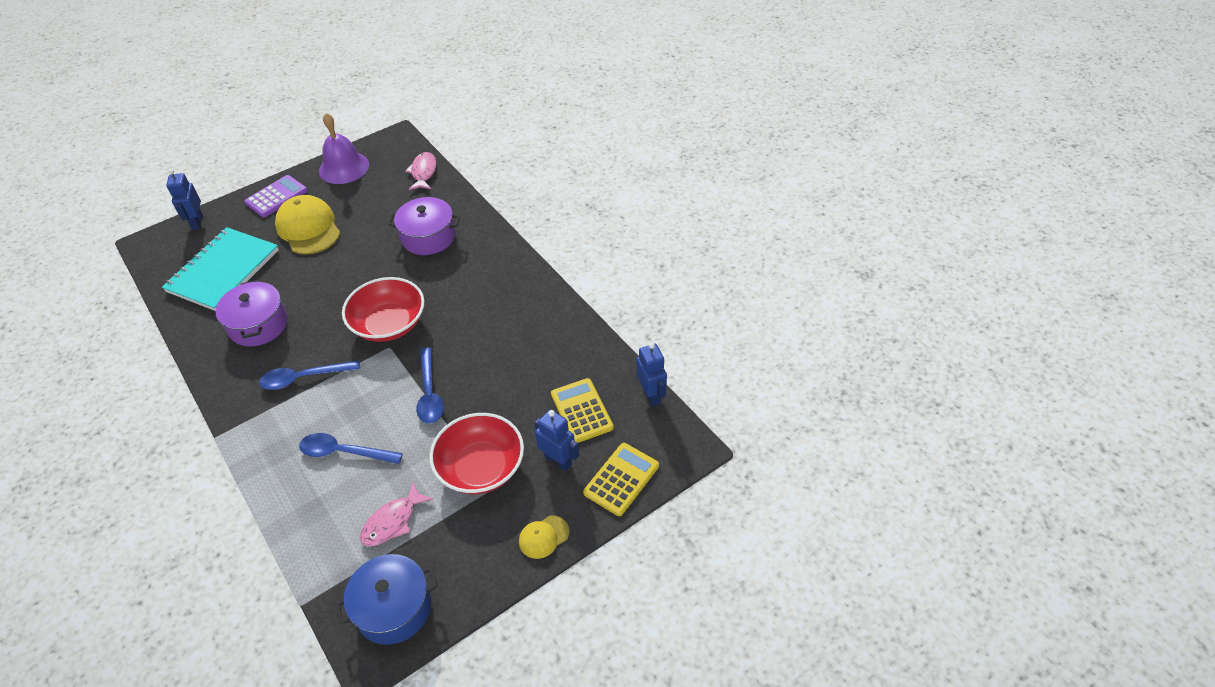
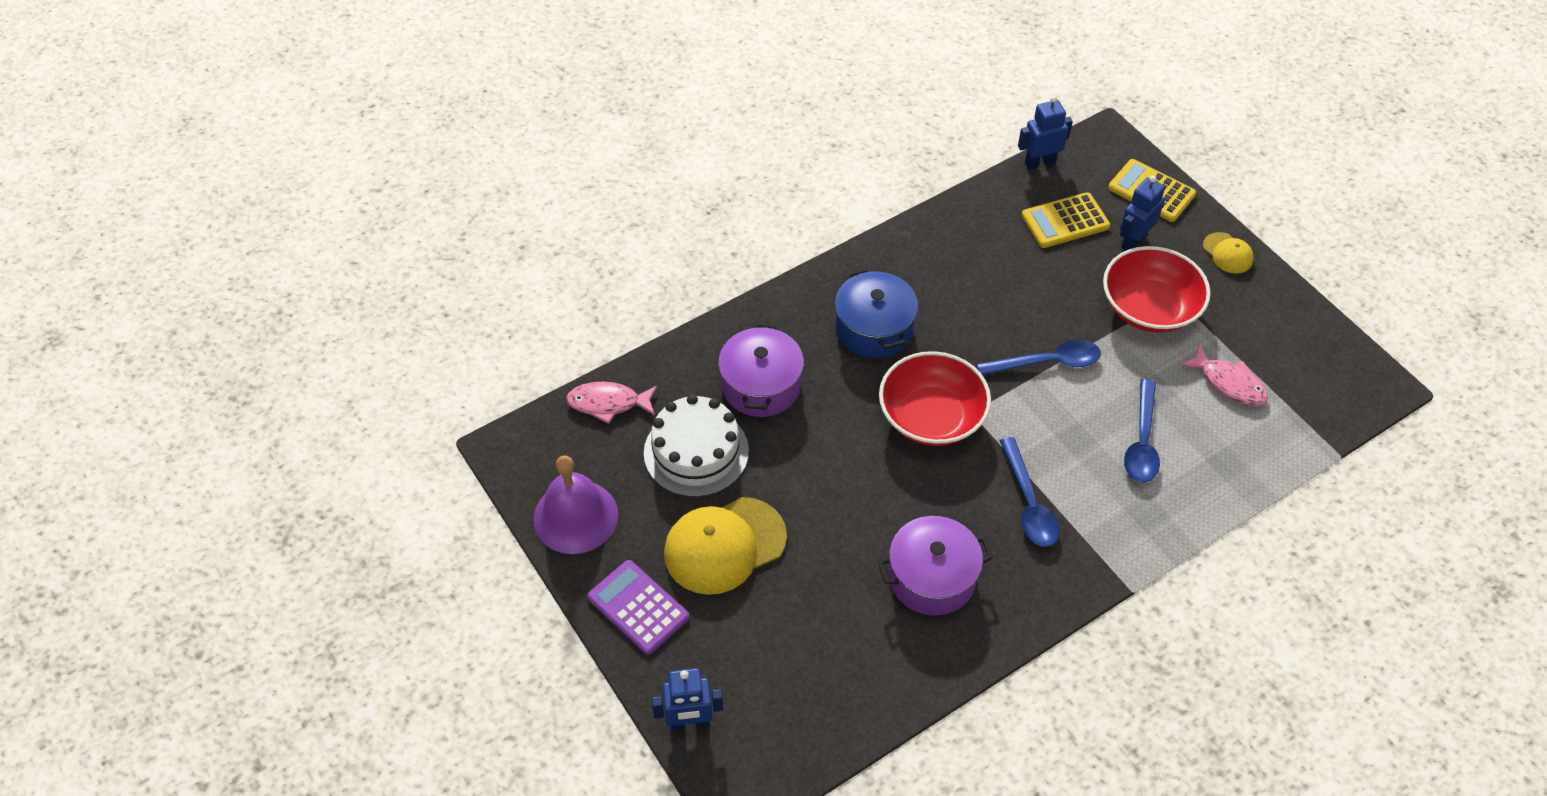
camera: 90 degrees left, 5 degrees up
(223, 271) = (815, 652): turquoise notebook -> none
(380, 211) = (696, 452): none -> white cake
(394, 608) = (1328, 372): blue pot -> blue pot (874, 328)

